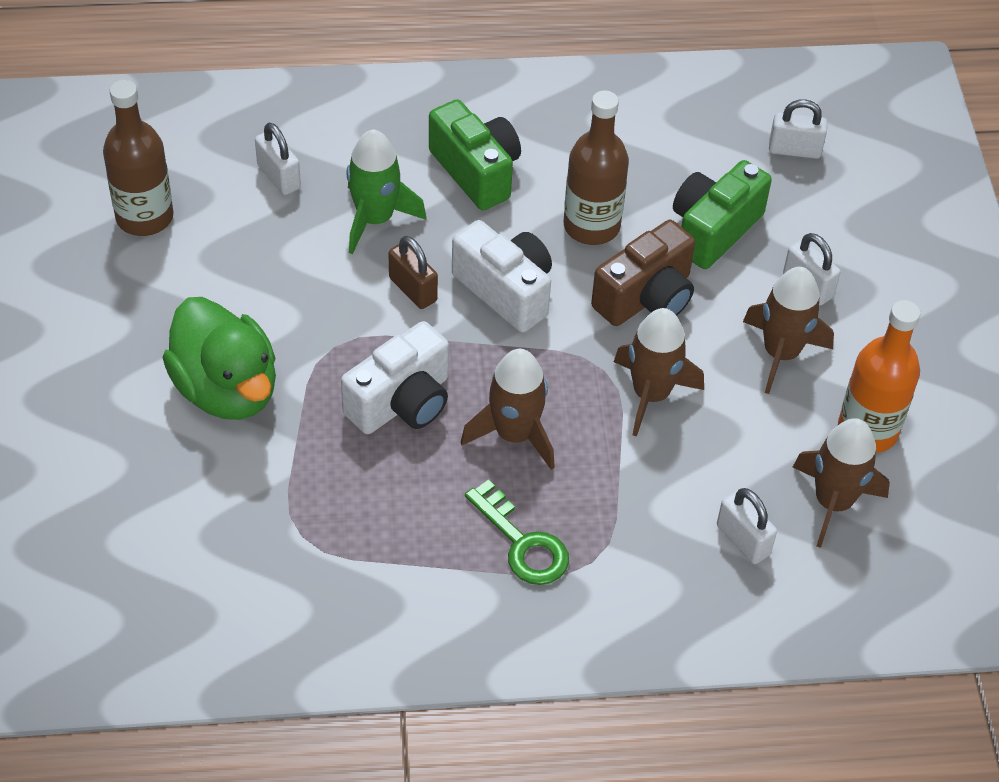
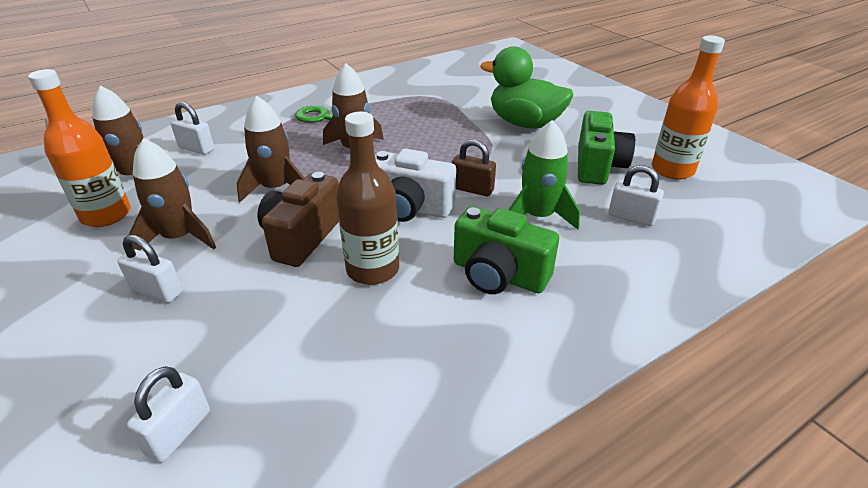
camera: 155 degrees right, 15 degrees down
(144, 217) = (672, 170): brown bottle -> orange bottle
(402, 402) = (429, 144): white camera -> none
(713, 229) = (259, 306): green camera -> green camera (598, 166)
(794, 150) = (179, 432): white padlock -> white padlock turned 45 degrees counterclockwise

